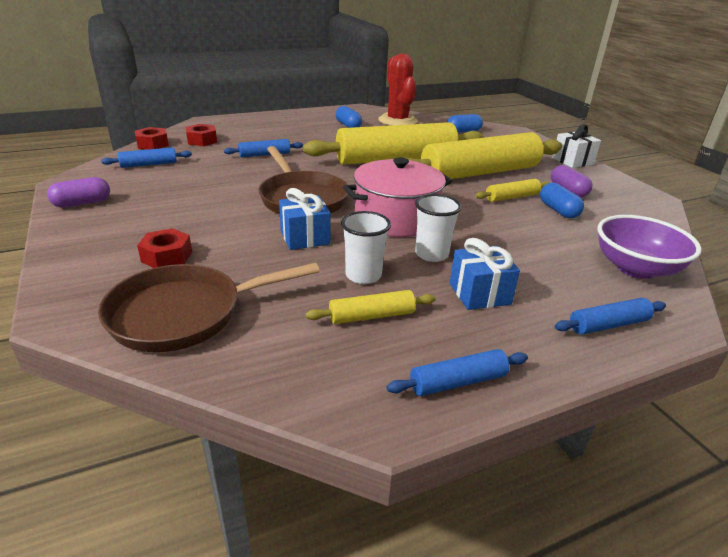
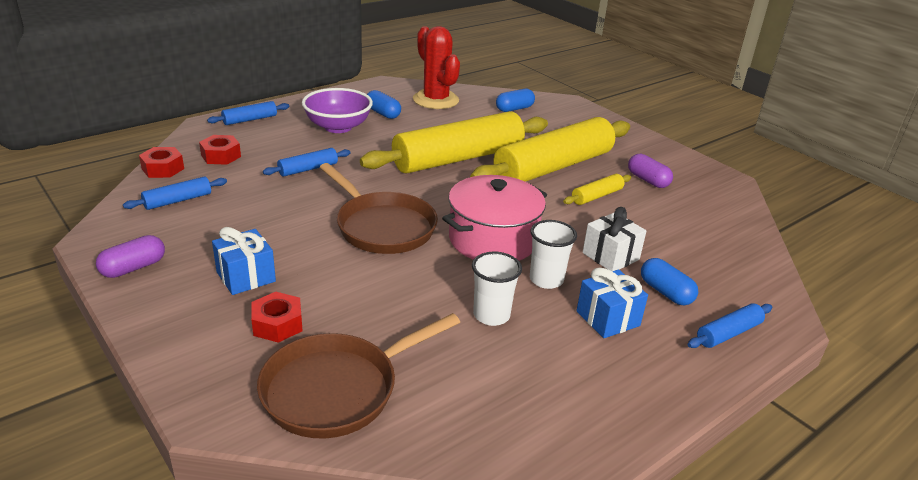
camera: 15 degrees left, 0 degrees up
(305, 237) = (411, 278): blue gift -> blue gift (246, 277)
(371, 316) = (520, 360): yellow rolling pin -> none
(458, 382) = (623, 414): blue rolling pin -> blue rolling pin (250, 120)
(558, 210) = (646, 207): blue capsule -> blue capsule (665, 292)
(572, 161) = (640, 139): white gift -> white gift (610, 256)
(635, 268) = (734, 267): purple bowl -> purple bowl (338, 127)

